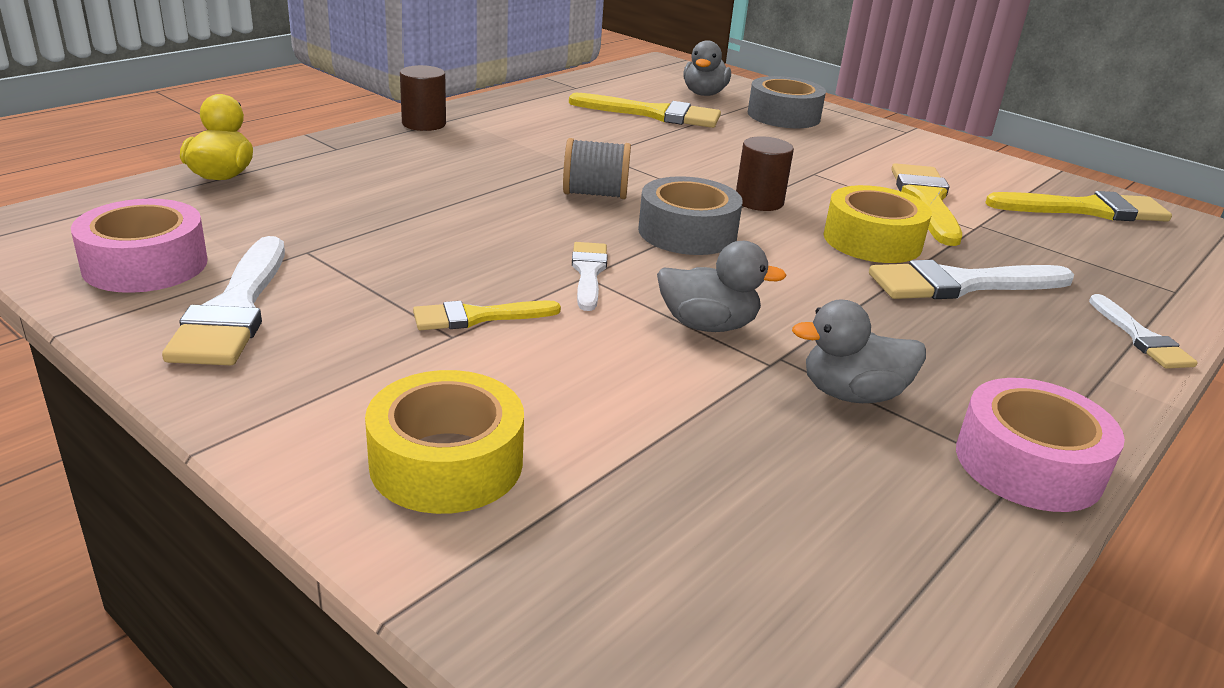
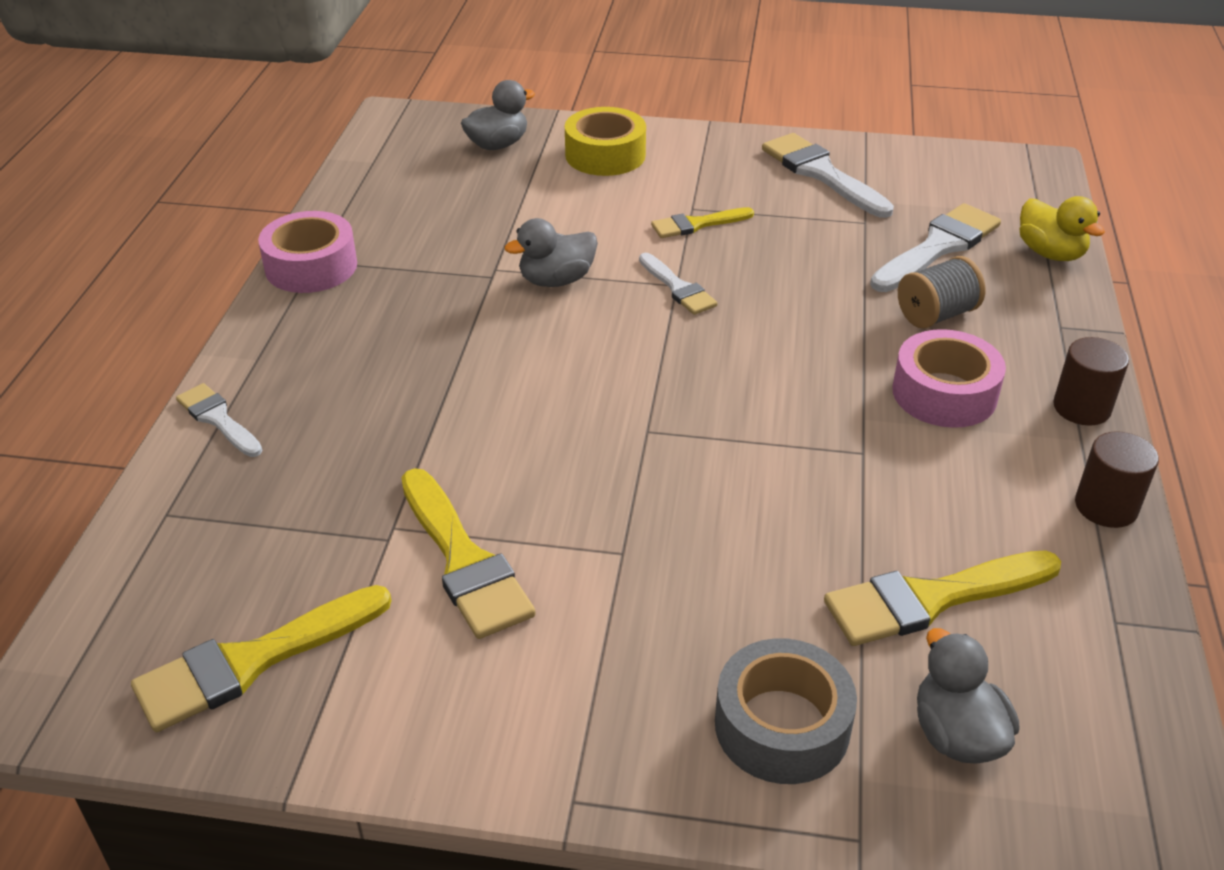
camera: 150 degrees right, 10 degrees up
(145, 264) = (919, 175): pink tape -> pink tape (944, 393)
(477, 317) = (696, 224): yellow brush -> yellow brush turned 150 degrees counterclockwise
(595, 194) = (783, 380): grey spool -> grey spool (936, 315)
(687, 232) = (656, 368): grey tape -> none
(759, 201) = (636, 453): brown cylinder -> brown cylinder (1106, 506)
(852, 394) = (432, 269): grey duck -> grey duck (497, 145)
(872, 241) = (491, 443): yellow tape -> none
(960, 284) = (387, 416): white brush -> white brush (938, 247)

